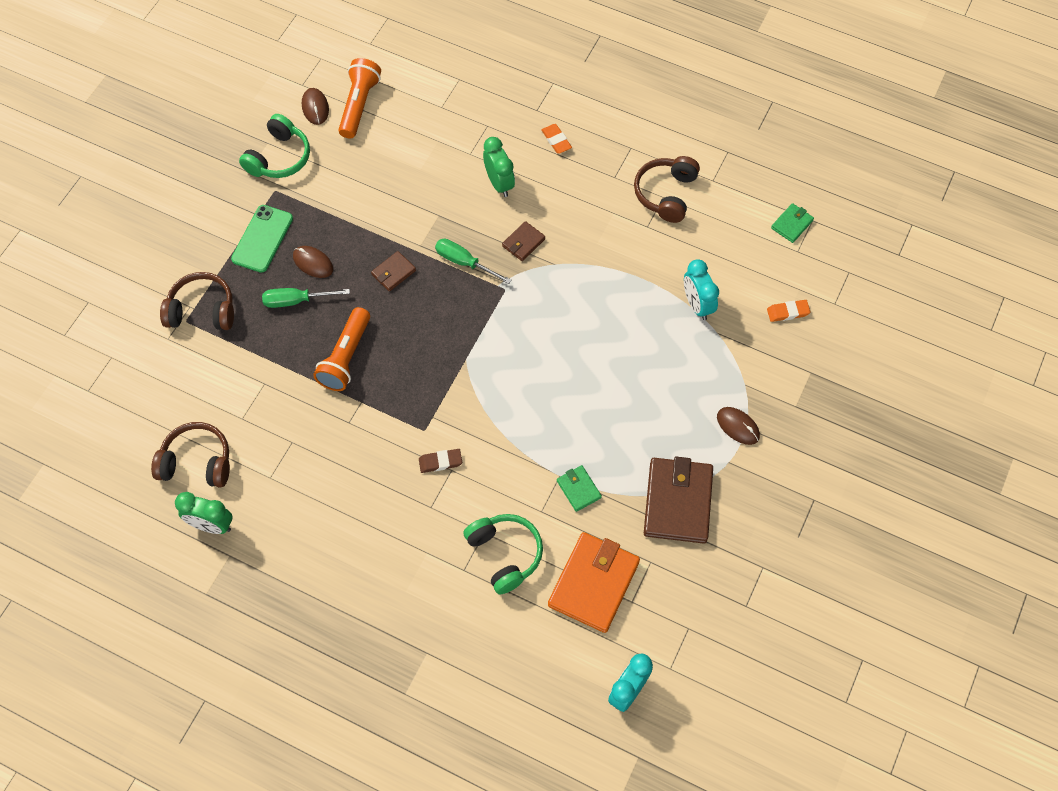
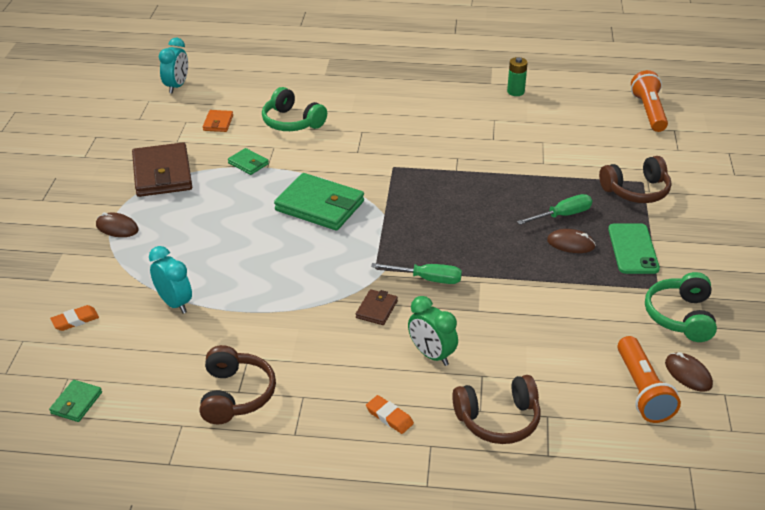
camera: 160 degrees right, 25 degrees down
(197, 462) = (554, 115): brown headphones -> brown headphones (498, 420)
(211, 525) = (515, 92): green clock -> green battery
(345, 357) = (489, 191): orange flashlight -> orange flashlight (649, 112)
(393, 272) = (490, 255): brown wallet -> none
(440, 462) = (369, 154): brown eraser -> none
(525, 392) = (320, 206): none -> green wallet
(593, 583) = (218, 123): orange wallet -> orange wallet, size x0.48

